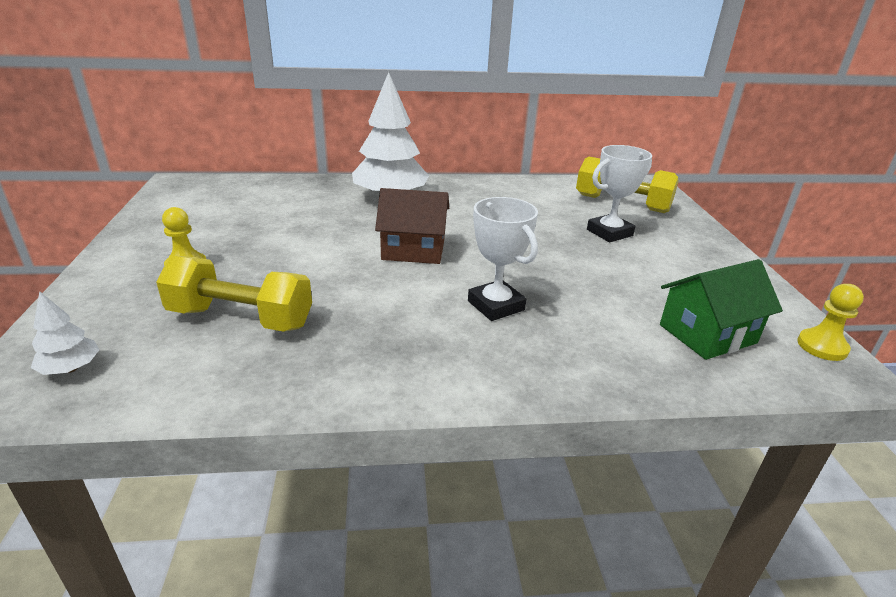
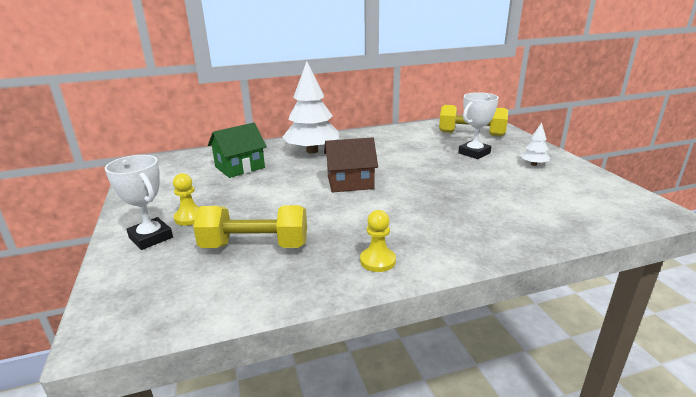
camera: 10 degrees left, 5 degrees down
(70, 368) = (146, 301): white tree -> white tree (533, 164)
(496, 305) = (428, 209): white trophy -> white trophy (151, 237)
(707, 334) = (570, 205): green house -> green house (240, 167)
(822, 346) = (641, 201): yellow pawn -> yellow pawn (377, 261)

